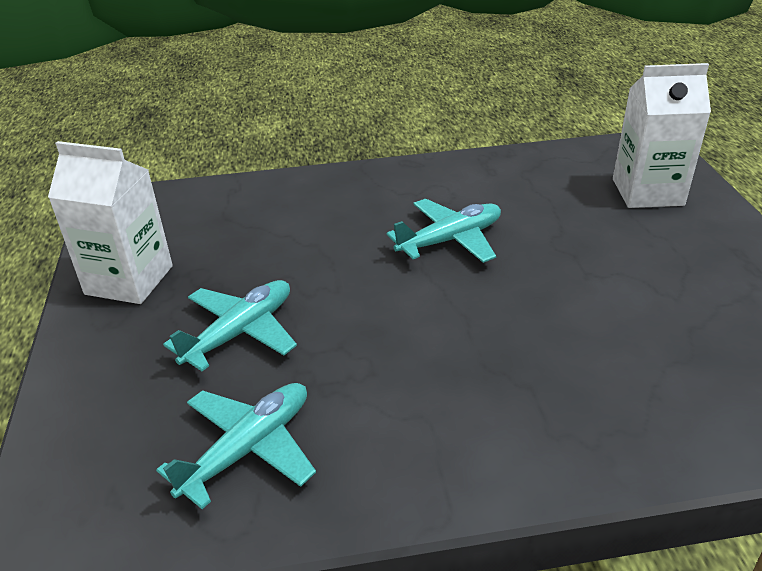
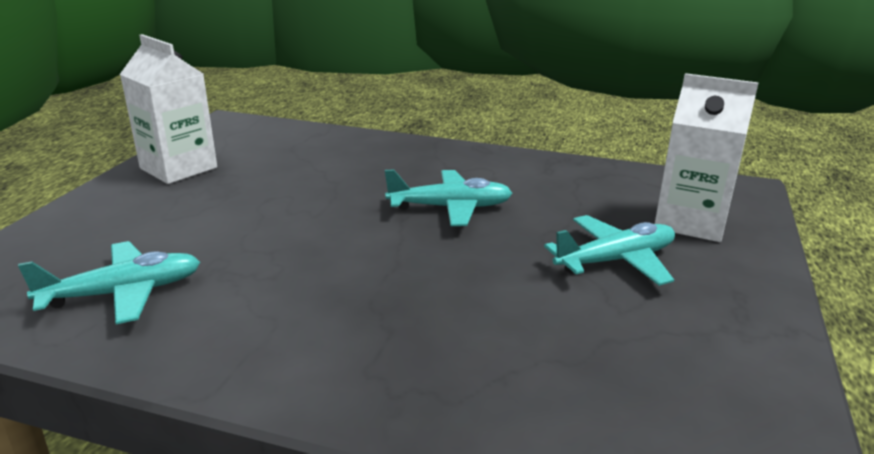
camera: 25 degrees right, 10 degrees down
(240, 332) = (211, 220): turquoise plane -> turquoise plane (615, 261)

